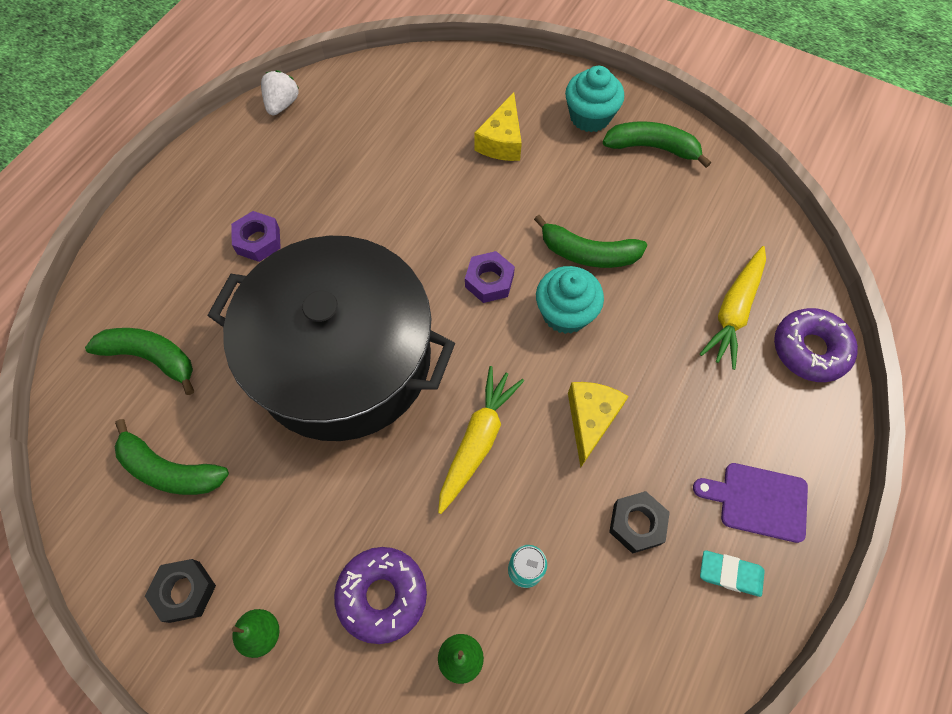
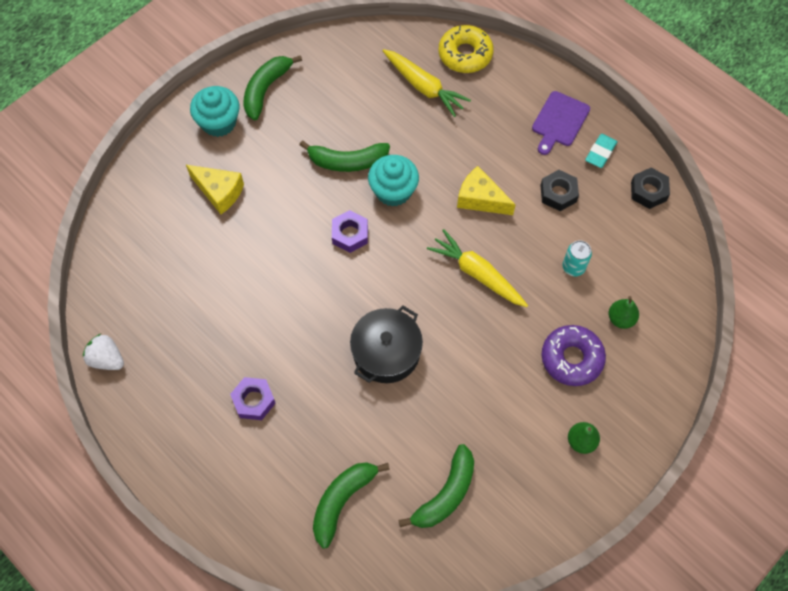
camera: 75 degrees left, 0 degrees up
(185, 591) = (541, 491): black nut -> black nut (648, 191)
(343, 359) = (386, 352): black pot -> black pot, size x0.47
(588, 253) = (347, 161): green banana -> green banana turned 60 degrees clockwise
(809, 349) = (465, 54): purple donut -> yellow donut

